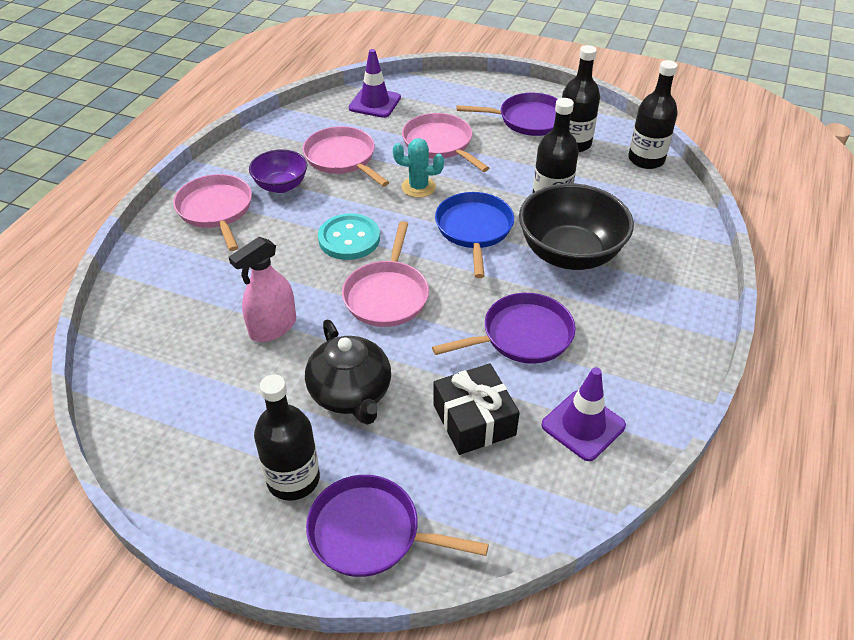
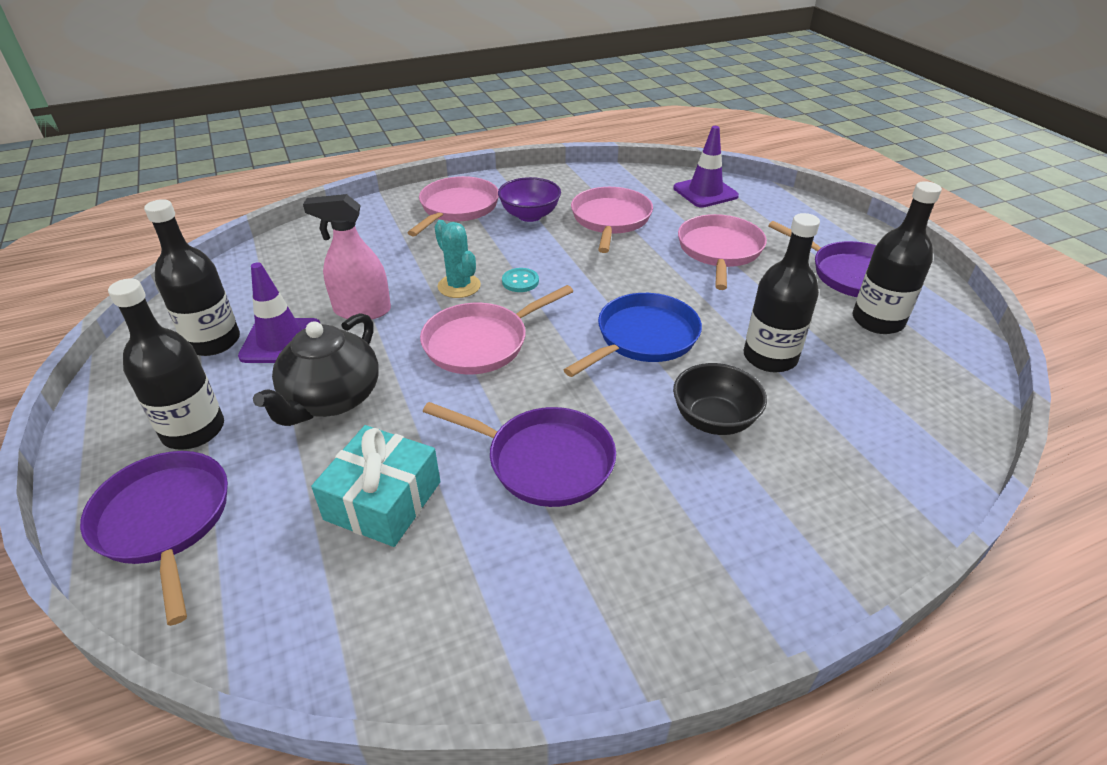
camera: 45 degrees right, 5 degrees down
(349, 239) = (520, 281): turquoise button -> turquoise button, size x0.52
(418, 187) = (644, 275): turquoise cactus -> turquoise cactus (459, 286)
(474, 420) = (383, 500): black gift -> turquoise gift
(570, 254) = (714, 420): black bowl -> black bowl, size x0.57
(583, 425) = (468, 597): purple traffic cone -> purple traffic cone (281, 341)
(646, 159) = (959, 384): black bottle -> black bottle (213, 341)

